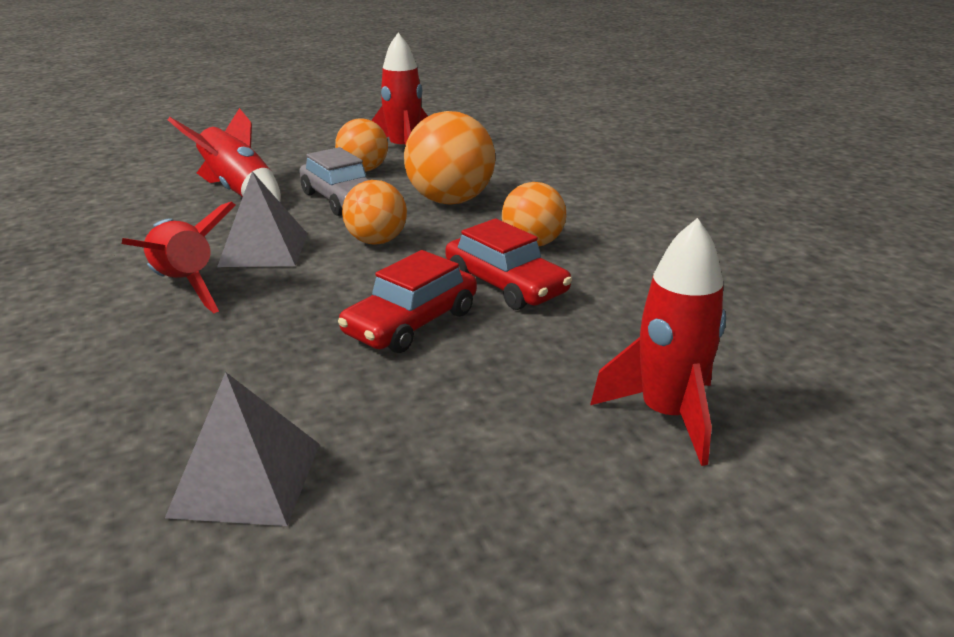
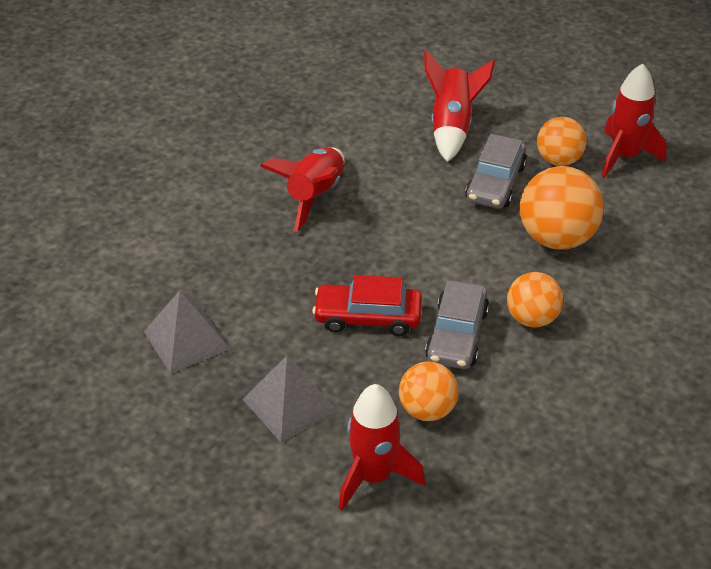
camera: 55 degrees right, 15 degrees up
(264, 249) = (387, 197): grey pyramid -> grey pyramid (289, 404)
(376, 241) = (452, 239): orange ball -> orange ball (427, 410)
(505, 285) = (456, 335): red car -> grey car

